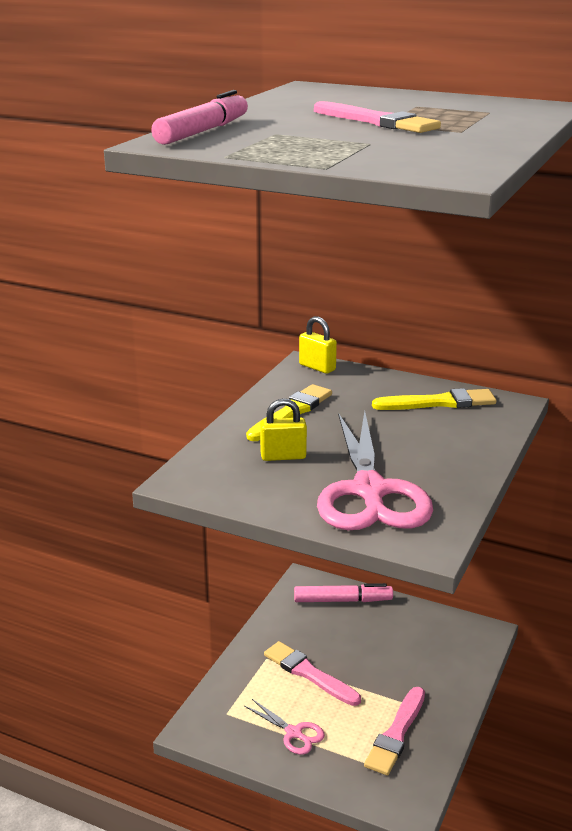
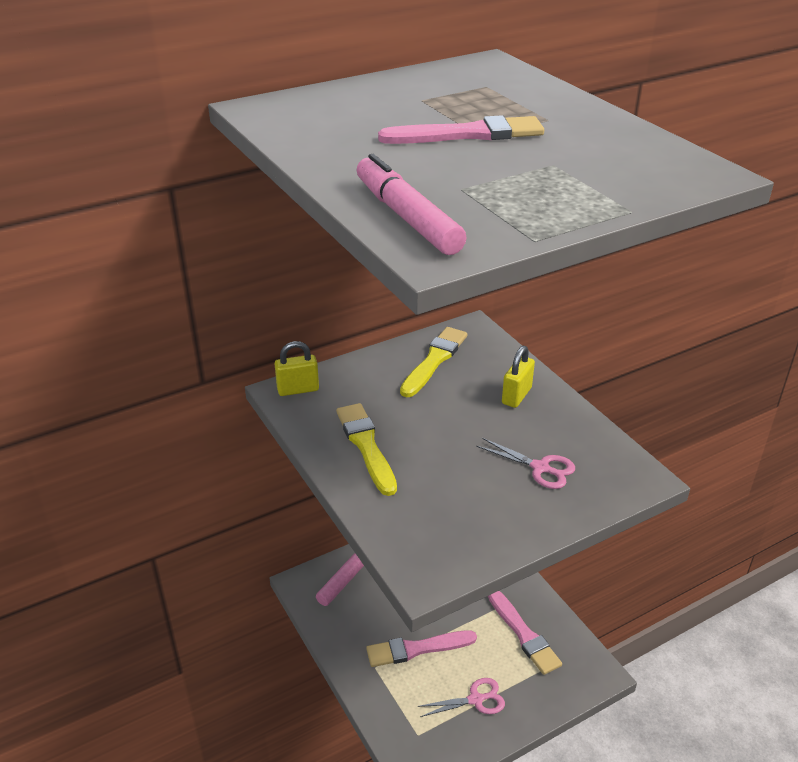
camera: 55 degrees left, 10 degrees up
(283, 456) = (439, 488): yellow padlock -> yellow padlock (516, 396)
(369, 491) = (540, 468): pink scissors -> pink scissors, size x0.45

